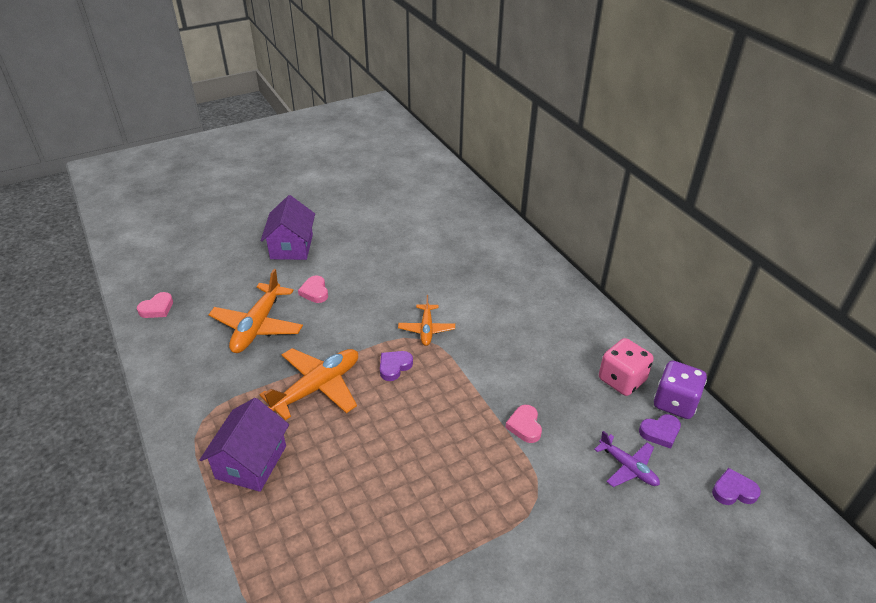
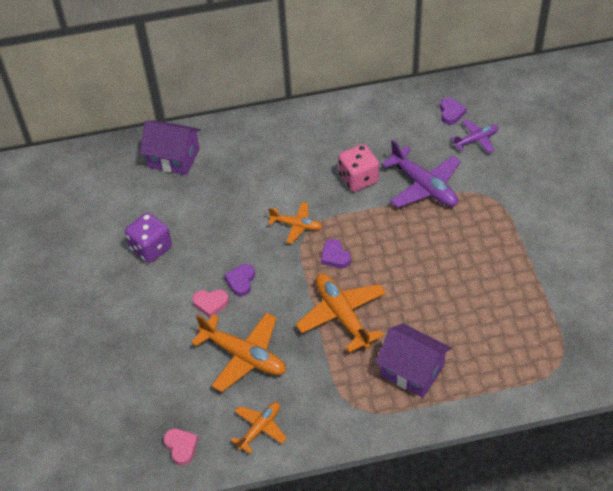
camera: 70 degrees left, 10 degrees up
(176, 354) = (260, 428): none -> orange plane
(291, 246) = (126, 316): purple house -> purple house (174, 158)
(524, 426) = (424, 186): pink heart -> purple plane
(621, 380) = (396, 117): pink dice -> pink dice (358, 179)
(674, 403) = (426, 96): purple dice -> purple dice (151, 248)
(733, 491) = (507, 94): purple heart -> purple heart (241, 281)

